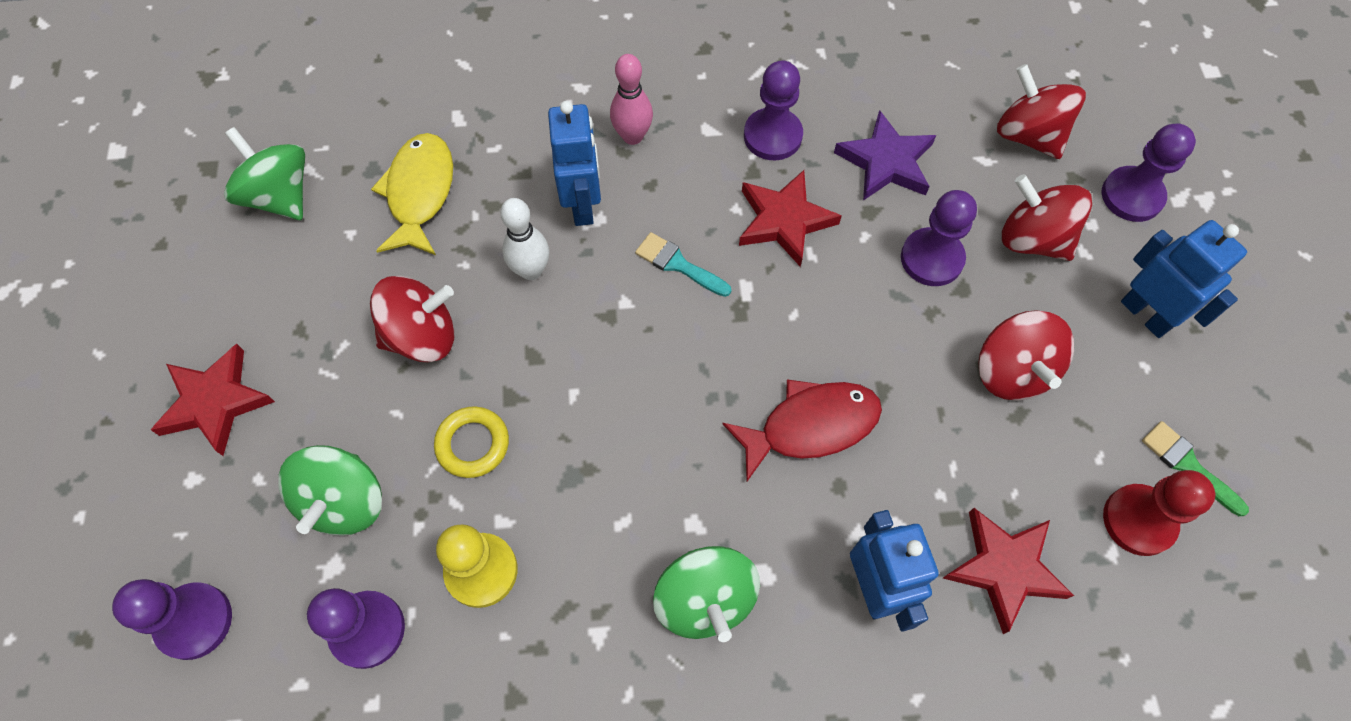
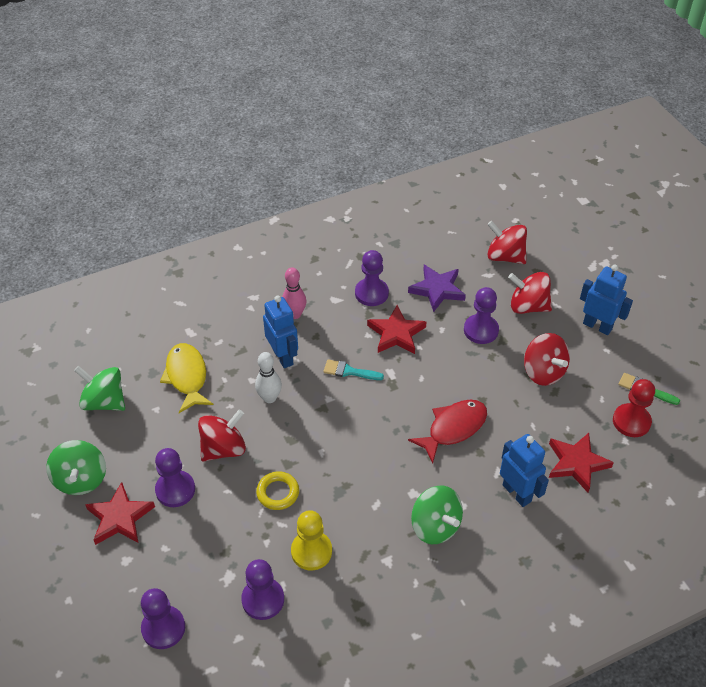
camera: 20 degrees left, 15 degrees down
(344, 501) = (220, 543): green spinning top -> green spinning top (81, 479)
(1132, 196) = (568, 271): purple pawn -> purple pawn (175, 490)

